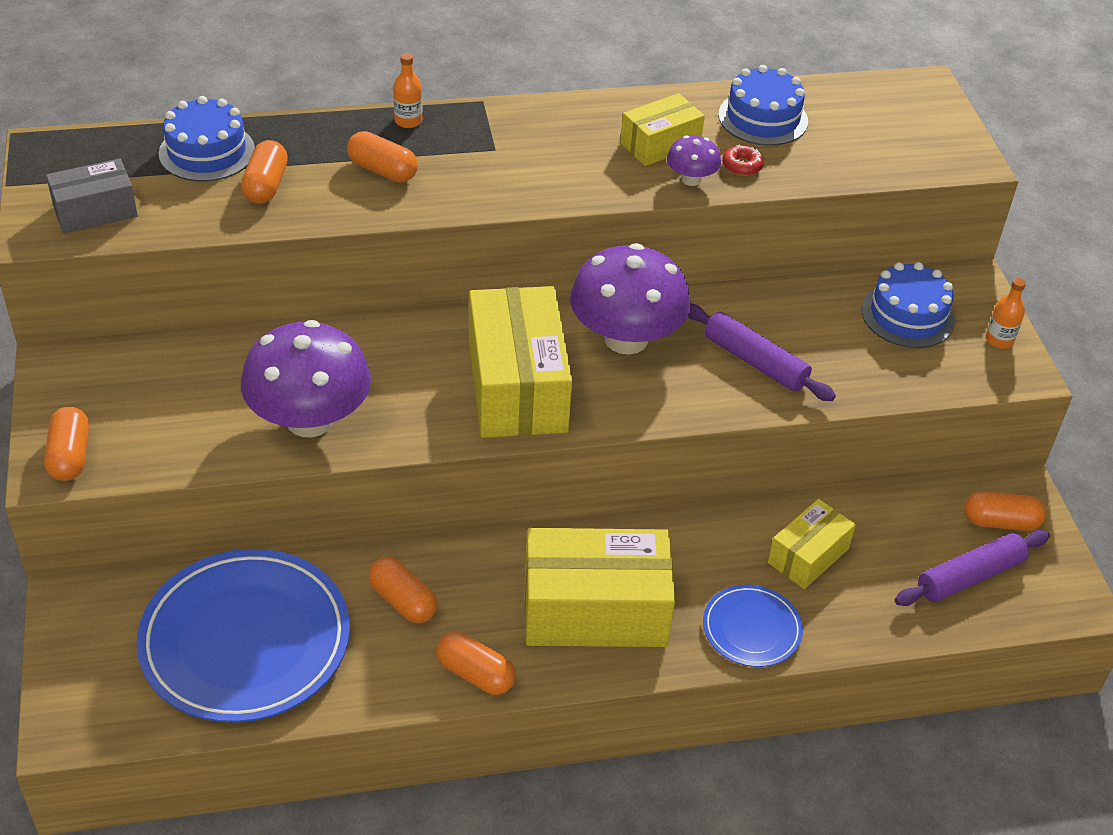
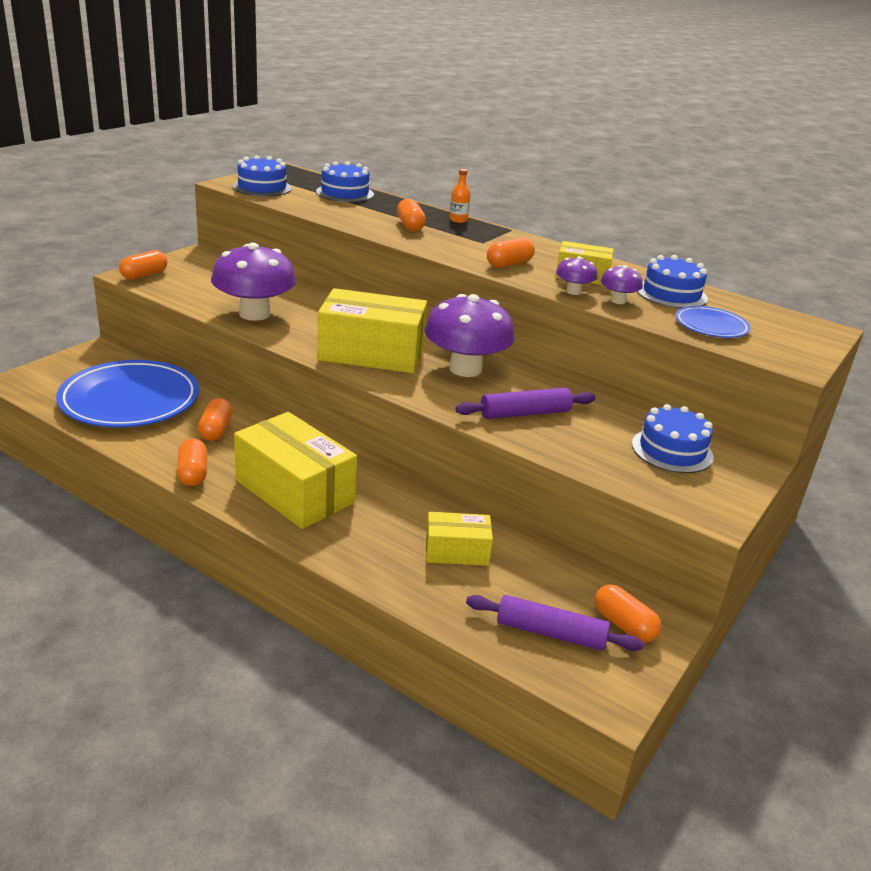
camera: 45 degrees right, 15 degrees down
(95, 211) = (262, 187): grey box -> blue cake
(266, 185) = (347, 209): orange capsule -> orange capsule (509, 264)
(517, 386) = (371, 353): yellow box -> yellow box turned 60 degrees clockwise
(742, 166) = (618, 301): red donut -> purple mushroom
(751, 629) = (362, 556): blue plate -> blue plate (711, 326)
(755, 361) = (525, 413): purple rolling pin -> purple rolling pin turned 75 degrees clockwise
(999, 340) = (725, 494): orange bottle -> none

